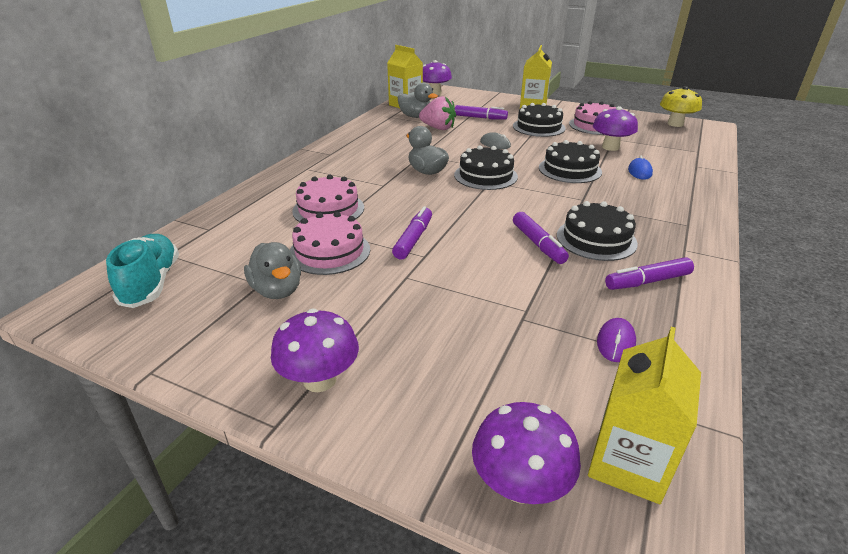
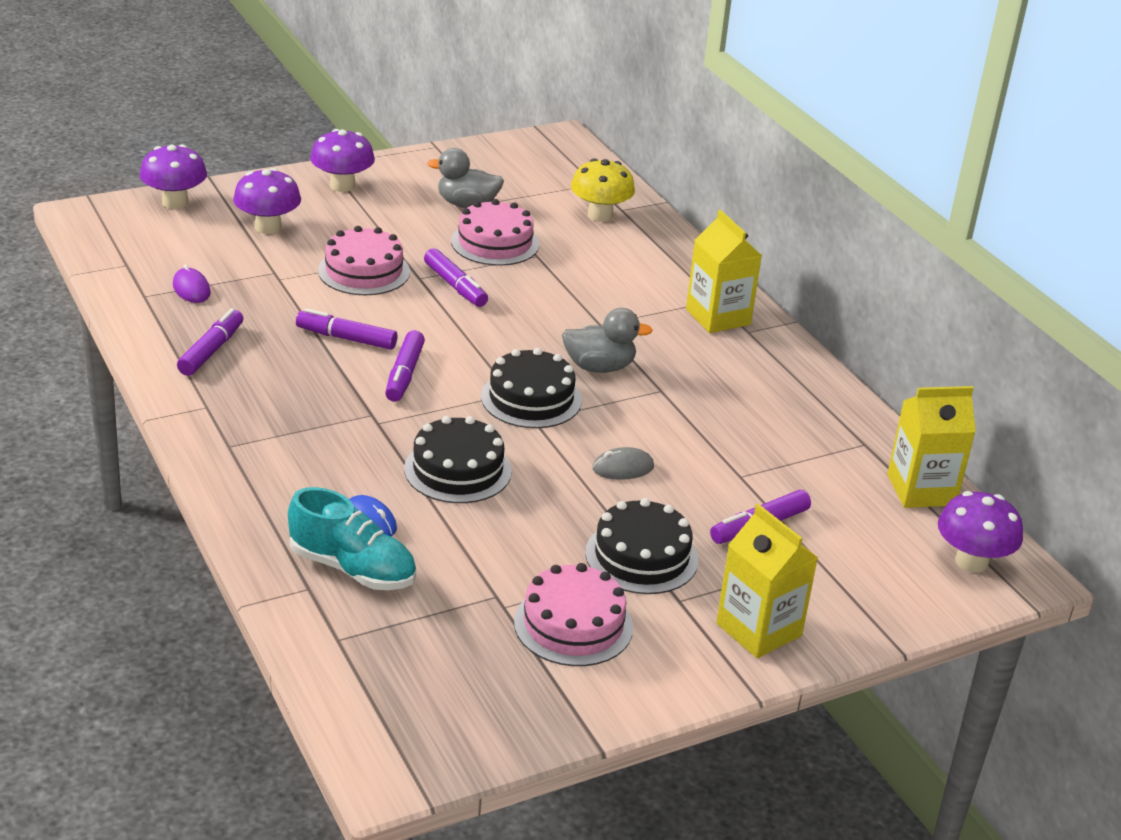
camera: 125 degrees right, 0 degrees up
(151, 283) = (552, 168): turquoise shoe -> turquoise shoe (352, 568)
(328, 209) = (582, 272): pink cake -> pink cake (364, 271)
(416, 117) = (837, 467): grey duck -> none
(438, 128) = (754, 458): pink strawberry -> none
(533, 211) = (404, 374): none -> purple marker
(596, 239) = (301, 373): black cake -> none
(610, 147) = (472, 563): purple mushroom -> purple mushroom (268, 227)
(628, 463) = (127, 234): yellow carton -> yellow carton (718, 317)
(675, 124) = (457, 732): yellow mushroom -> yellow mushroom (600, 215)

